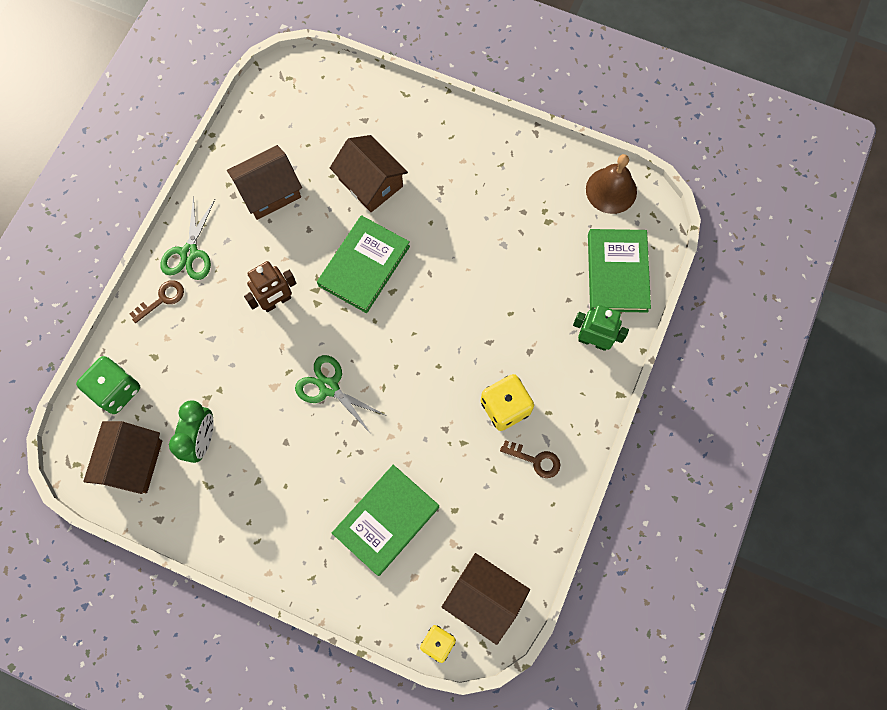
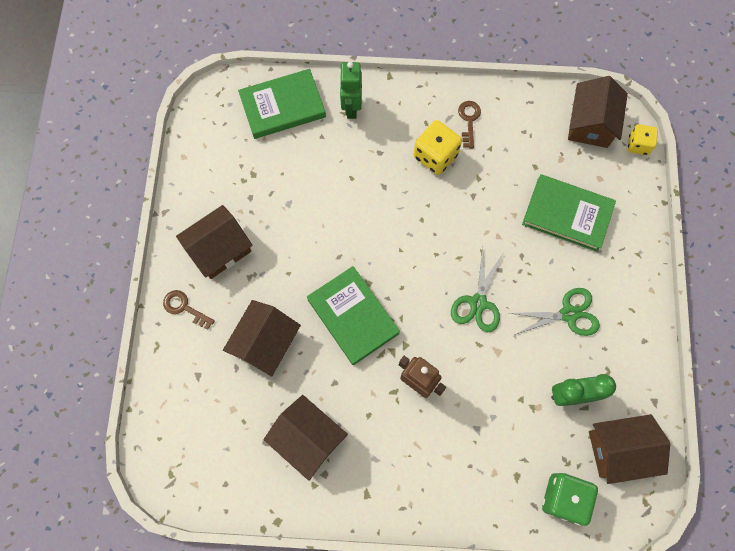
camera: 110 degrees left, 0 degrees up
(162, 299) = (458, 496): brown key -> brown key (184, 308)
(189, 253) = (401, 491): green scissors -> green scissors (568, 314)
(364, 266) = (353, 316): green book -> green book turned 45 degrees clockwise
(478, 169) = (219, 249): none -> brown house
(611, 190) = (205, 132): brown bell -> none

